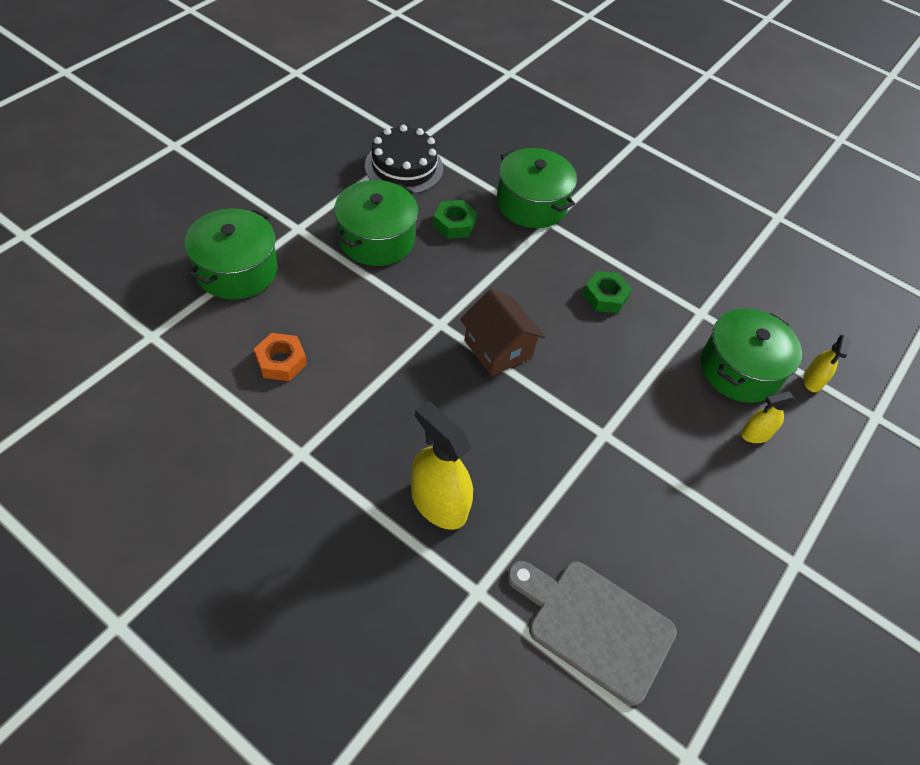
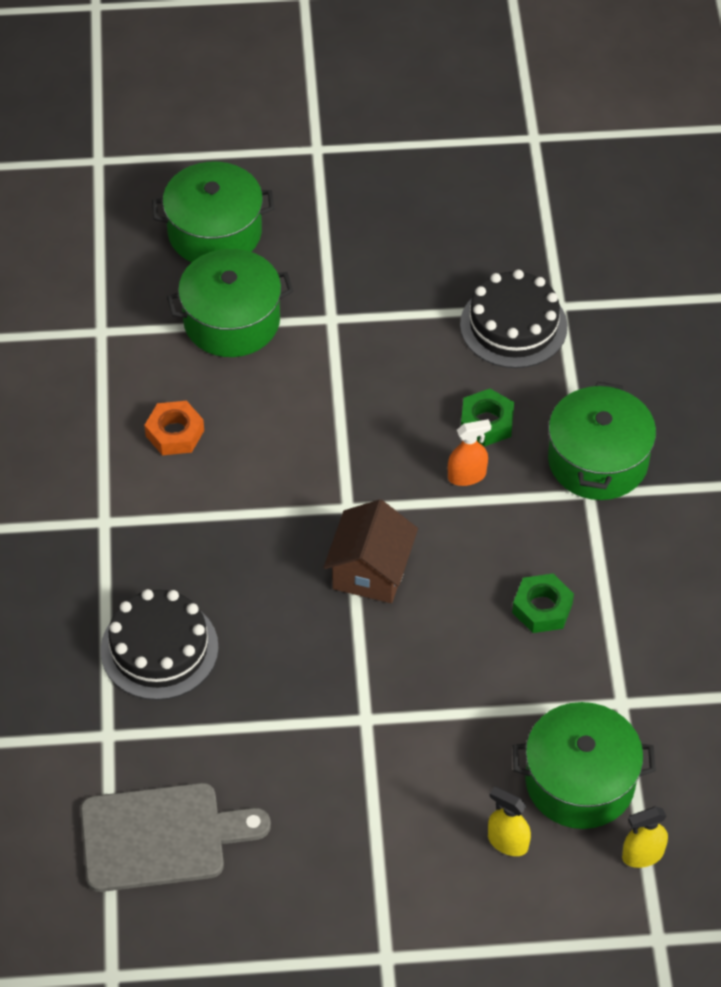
camera: 55 degrees right, 0 degrees up
(376, 239) = (391, 382): green pot -> green pot (215, 232)
(438, 503) = (159, 648): yellow spray bottle -> black cake
(480, 258) = (467, 476): none -> orange spray bottle
(594, 626) = (161, 837): grey cutting board -> grey cutting board turned 90 degrees clockwise

